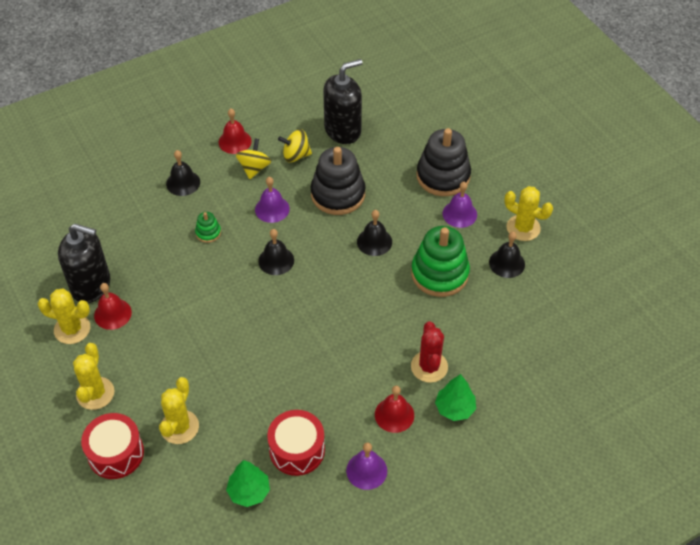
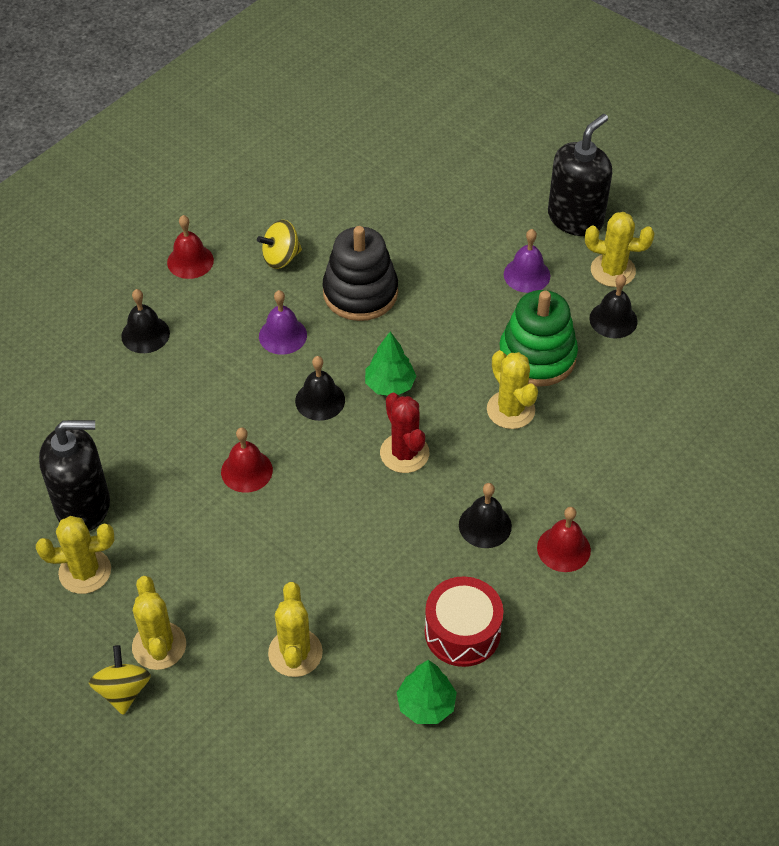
camera: 20 degrees left, 0 degrees up
(112, 314) = (132, 534): red bell -> red bell (246, 471)
(116, 453) = (225, 714): red drum -> none
(208, 233) = (212, 390): green stacking toy -> none
(254, 168) = (233, 289): yellow spinning top -> yellow spinning top (123, 690)
(343, 130) = (327, 209): black soap dispenser -> black soap dispenser (575, 218)
(366, 470) = (562, 629): purple bell -> none
(374, 241) = (436, 340): black bell -> black bell (485, 525)
(403, 306) = (510, 410): none -> yellow cactus
(429, 367) = (578, 476): red cactus -> red cactus (404, 453)
(443, 176) = (484, 233): black stacking toy -> none
(455, 408) = (634, 517): green tree -> green tree (390, 385)

